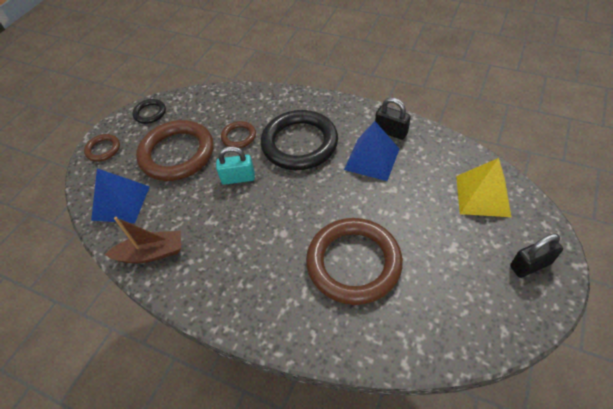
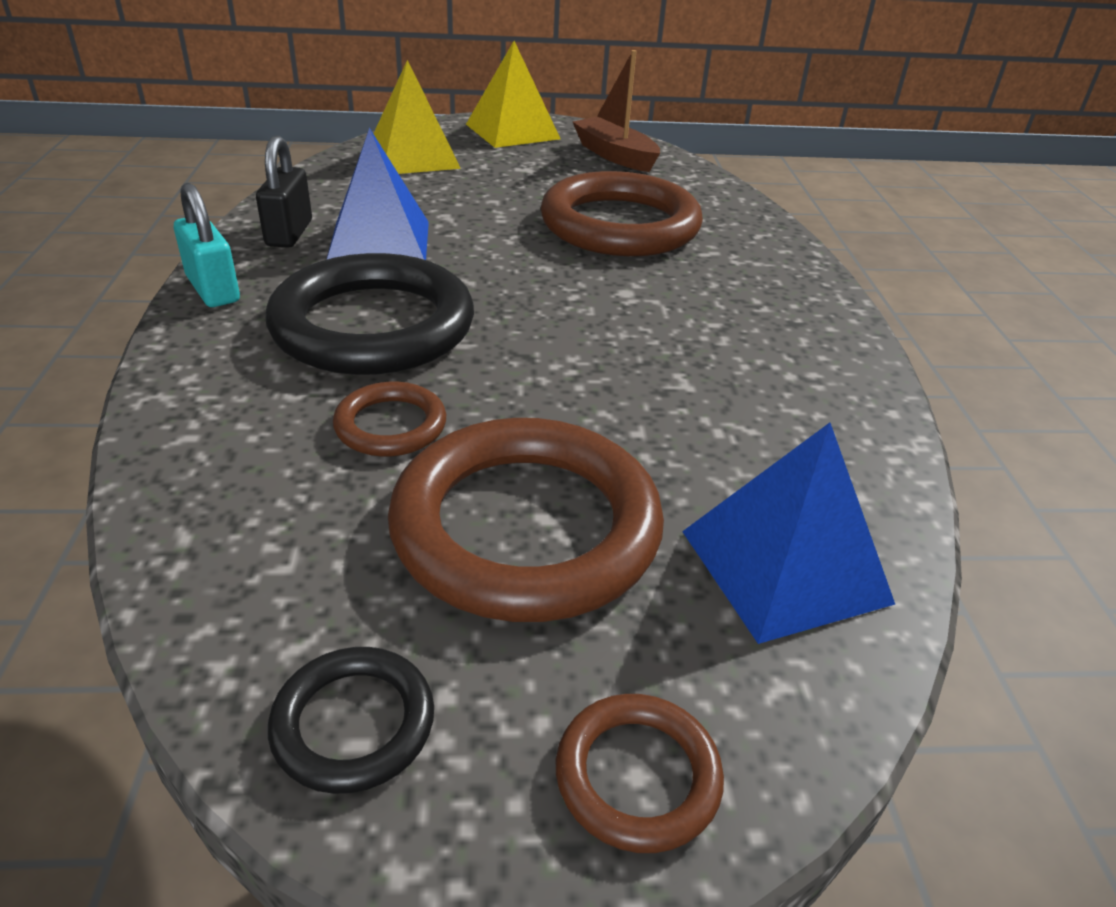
camera: 125 degrees left, 15 degrees down
(151, 253) = (838, 435): brown boat -> brown boat (615, 155)
(238, 178) = (537, 381): turquoise padlock -> turquoise padlock (213, 289)
(530, 265) = (512, 131): black padlock -> yellow pyramid

